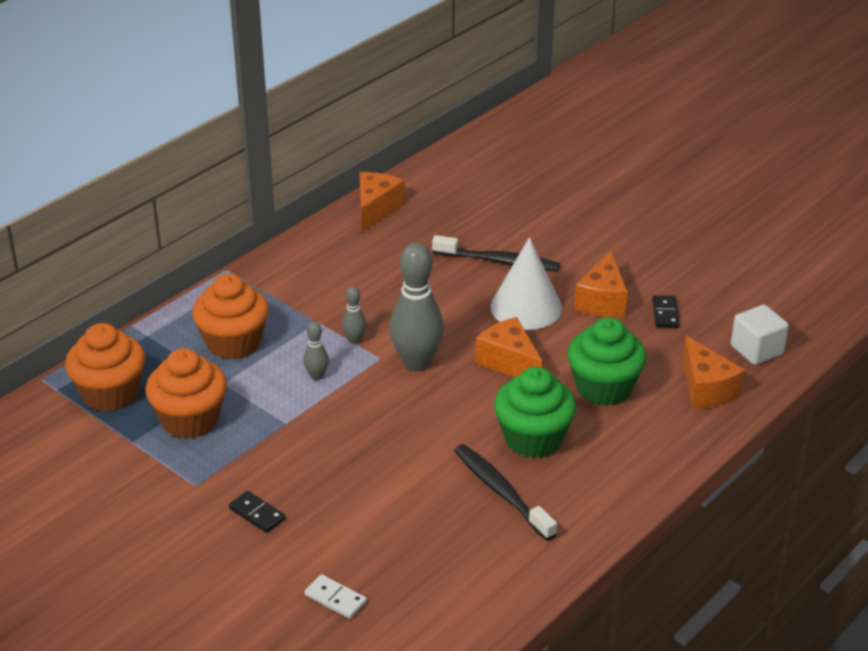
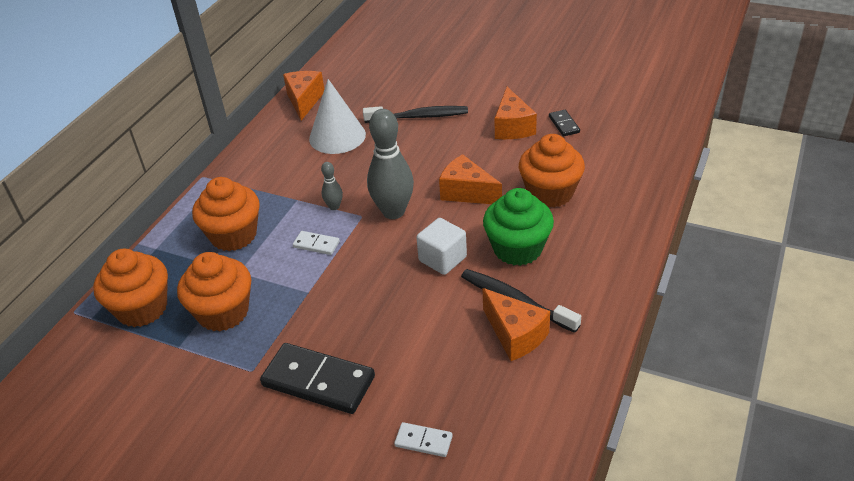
camera: 15 degrees left, 5 degrees up
(257, 514) = (318, 381): black domino -> black domino, size x2.08
(317, 376) = (316, 244): grey bowling pin -> white domino
(526, 307) = (457, 146): white cone -> white cone (337, 136)
(604, 388) = (550, 193): green cupcake -> orange cupcake
(706, 389) = (626, 173): orange cheese -> orange cheese (515, 335)
(756, 350) = (645, 134): white cube -> white cube (442, 259)

